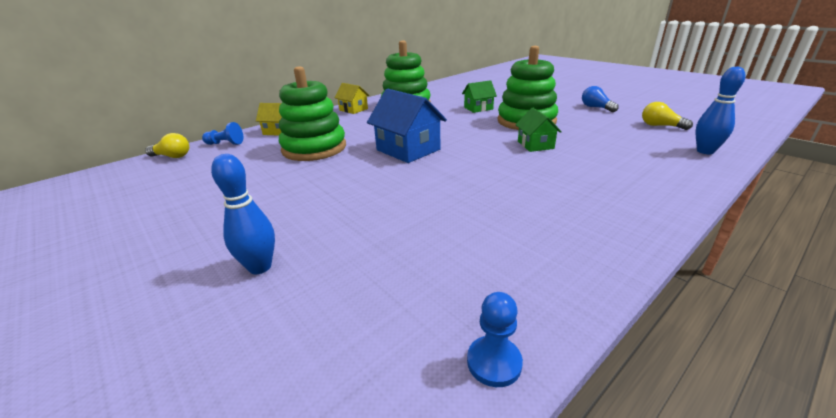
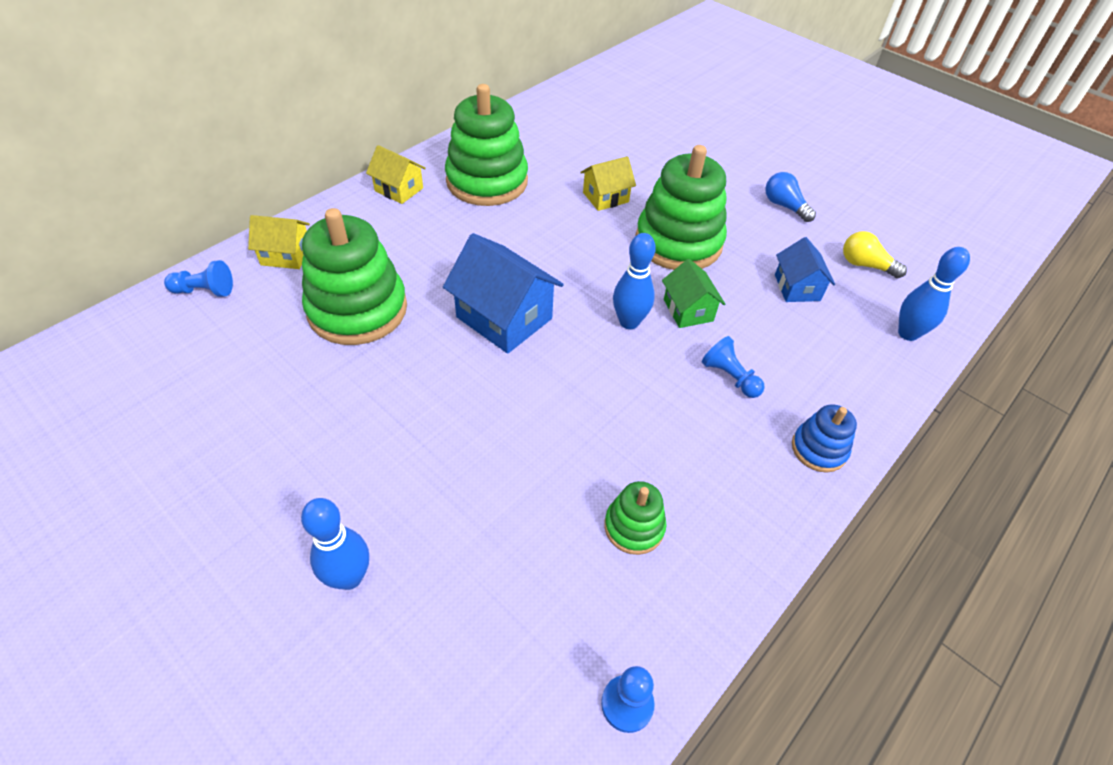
camera: 10 degrees left, 20 degrees up
(172, 156) = (127, 326): yellow light bulb -> none
(478, 108) = (605, 197): green house -> yellow house
(493, 150) = (629, 322): none -> blue bowling pin
(499, 243) = (634, 527): none -> green stacking toy
(570, 171) = (729, 377): none -> blue pawn
(613, 135) = (797, 287): none -> blue house
(652, 203) = (818, 449): none -> blue stacking toy

